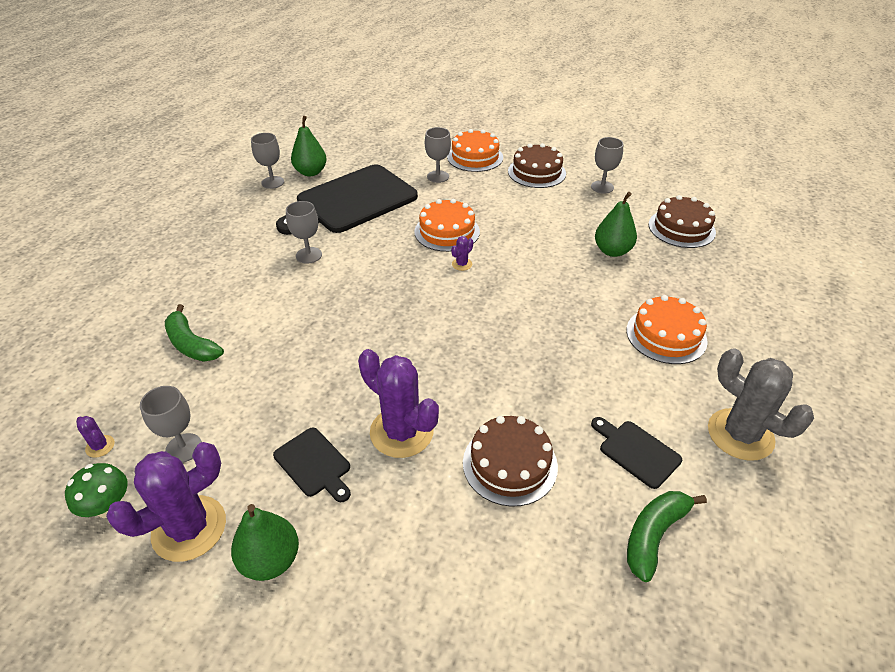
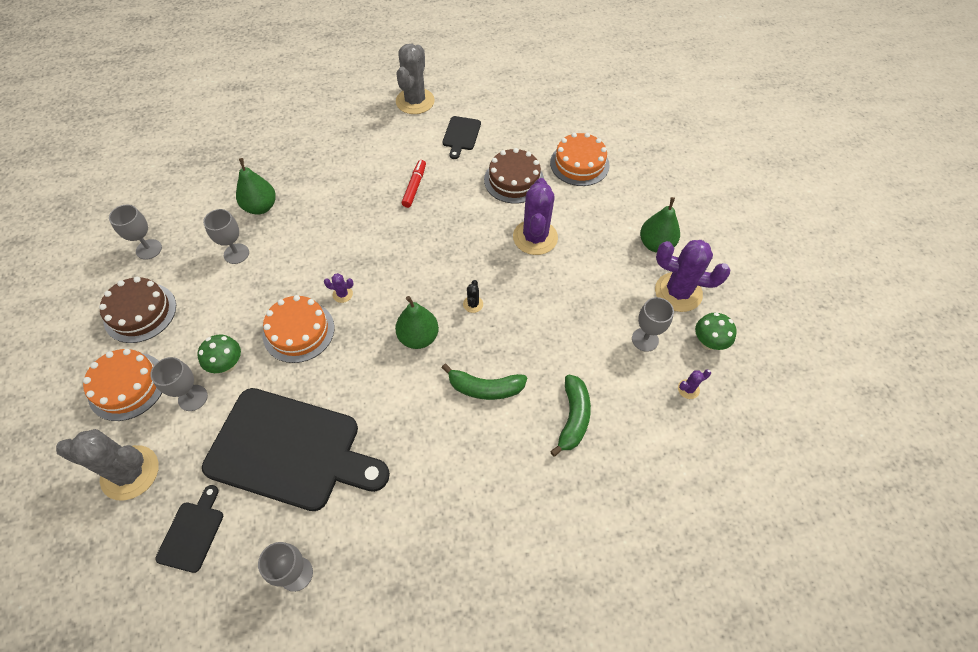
camera: 125 degrees left, 15 degrees up
(100, 446) = (688, 389): purple cactus -> purple cactus turned 60 degrees clockwise
(309, 255) = (407, 420): grey goblet -> grey goblet (236, 254)
(311, 172) = (249, 546): green pear -> green pear (418, 337)
(314, 464) = (592, 264): black cutting board -> black cutting board (192, 533)
(368, 337) = (473, 304): none -> black cactus
(408, 147) = (130, 472): none -> grey cactus
(450, 195) = (227, 364): none -> green mushroom
(566, 364) = (414, 187): none -> red marker
(654, 535) = (508, 115): green banana -> green banana (485, 388)
(666, 335) = (349, 150): orange cake -> orange cake (579, 164)
(681, 228) = (199, 176): brown cake -> none

